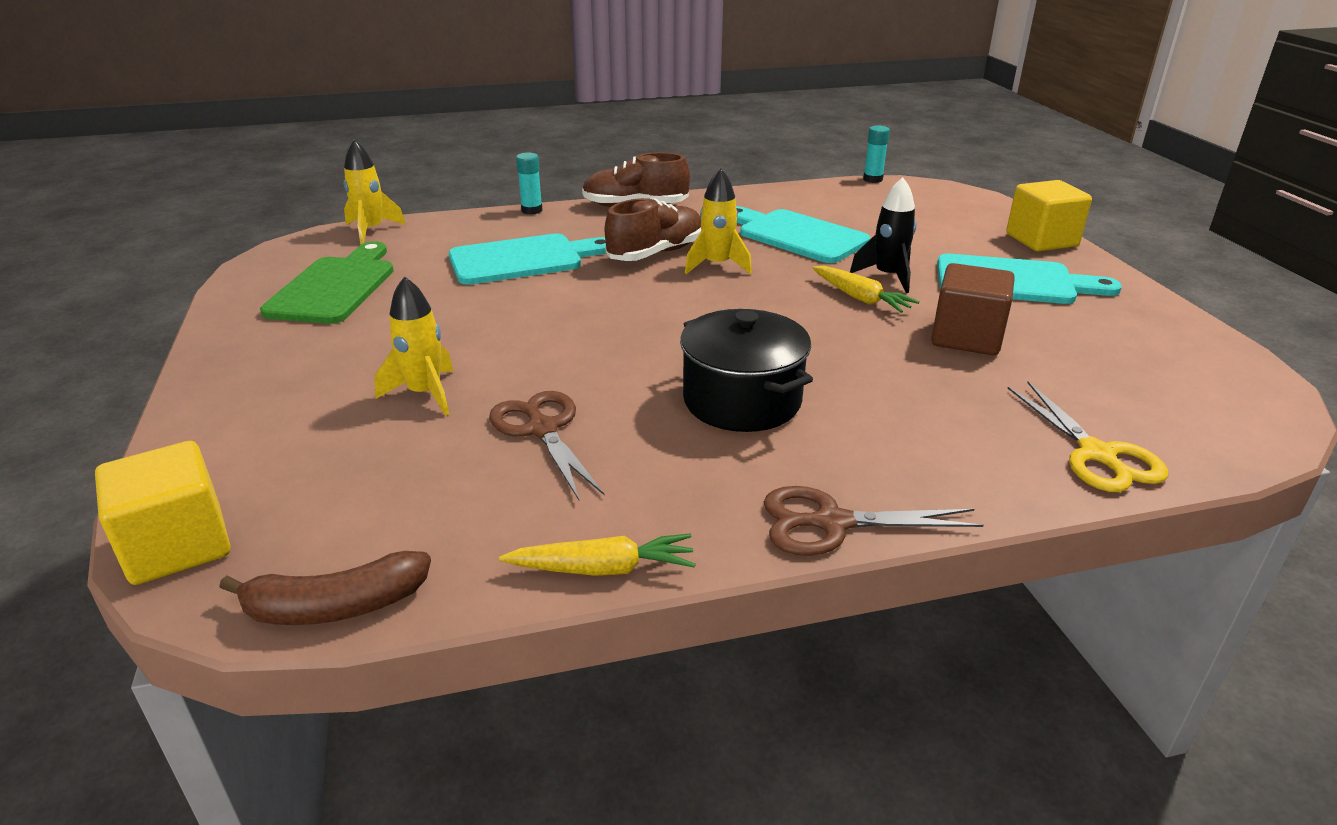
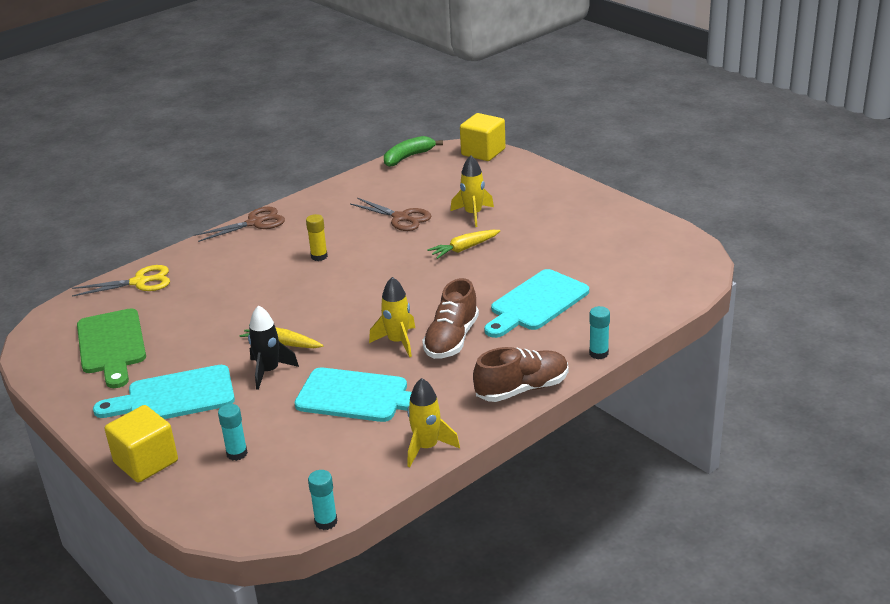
camera: 155 degrees right, 0 degrees up
(334, 287) = (617, 247): green cutting board -> green cutting board (112, 345)
(335, 607) = (408, 157): brown banana -> green banana
(371, 231) = (679, 292): yellow rocket -> yellow rocket (427, 447)
(603, 568) = (331, 188): yellow carrot -> yellow carrot (464, 249)
(742, 401) = (319, 256): black pot -> yellow glue stick
(942, 226) = (237, 453): none -> turquoise glue stick
(966, 337) = (206, 332): brown cube -> none
(1097, 454) = (139, 282): yellow scissors -> yellow scissors turned 120 degrees clockwise

